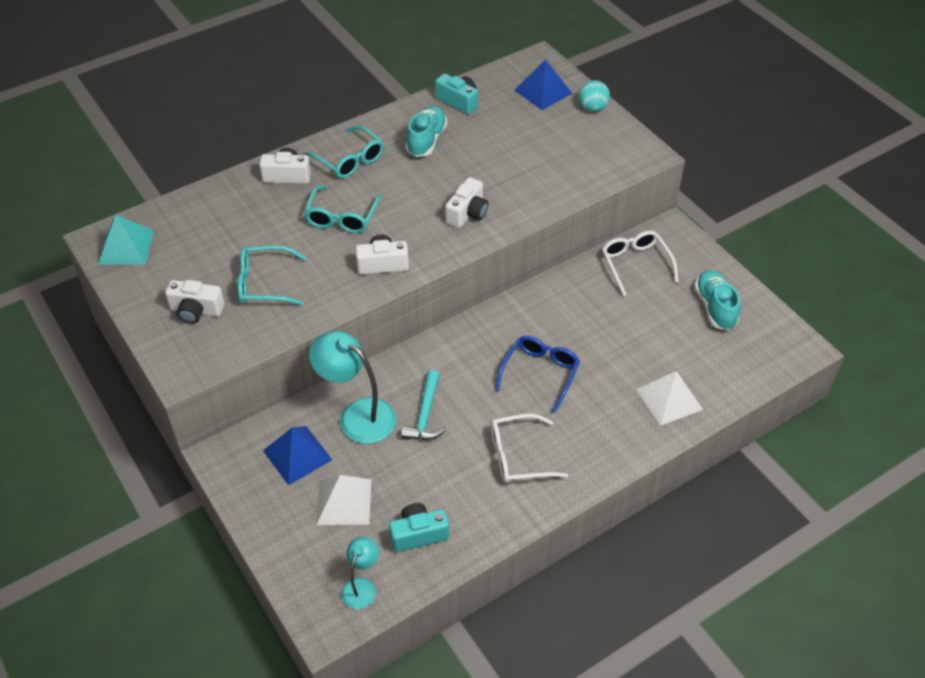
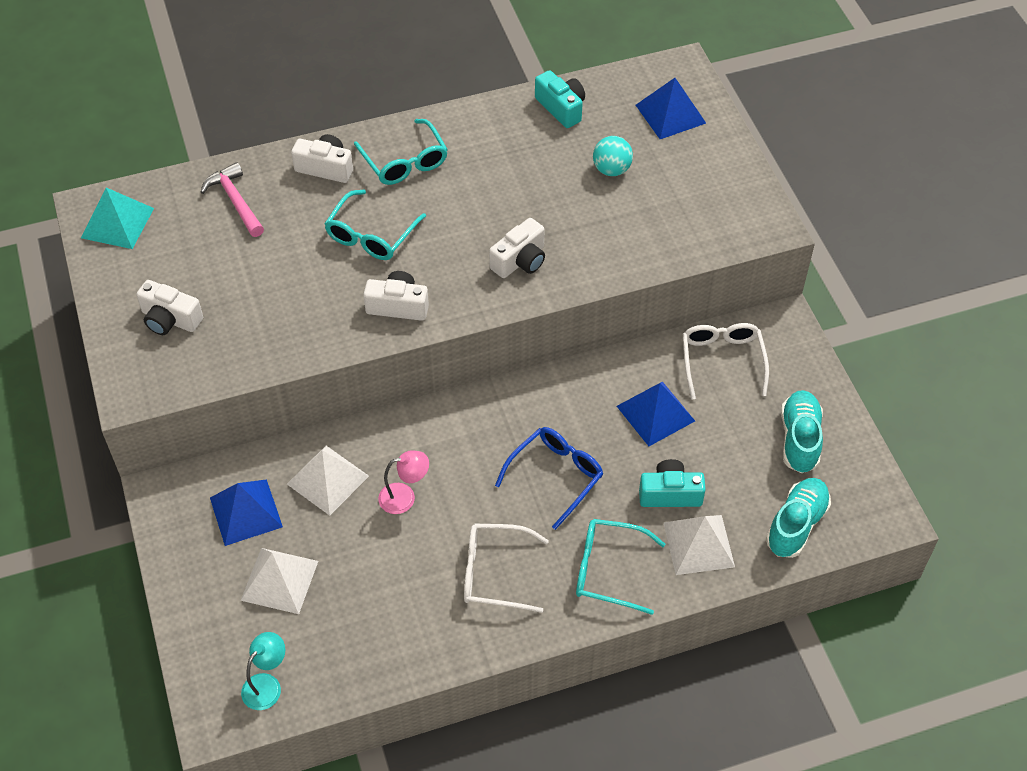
camera: 15 degrees right, 5 degrees up
(221, 213) = (235, 201): none -> pink hammer
(264, 283) = (256, 302): turquoise glasses -> turquoise glasses (608, 570)
(357, 415) = (327, 479): turquoise lamp -> white pyramid
(418, 534) = (349, 639): turquoise camera -> turquoise camera (670, 494)
(425, 415) = (405, 497): turquoise hammer -> pink lamp
(426, 140) = (504, 153): turquoise shoe -> turquoise shoe (796, 525)
(592, 108) = (724, 149): turquoise ball -> turquoise ball (611, 169)
(600, 311) = (655, 413): none -> blue pyramid

